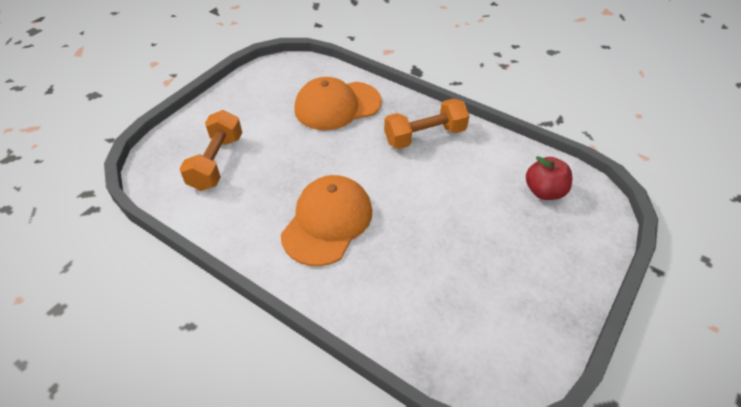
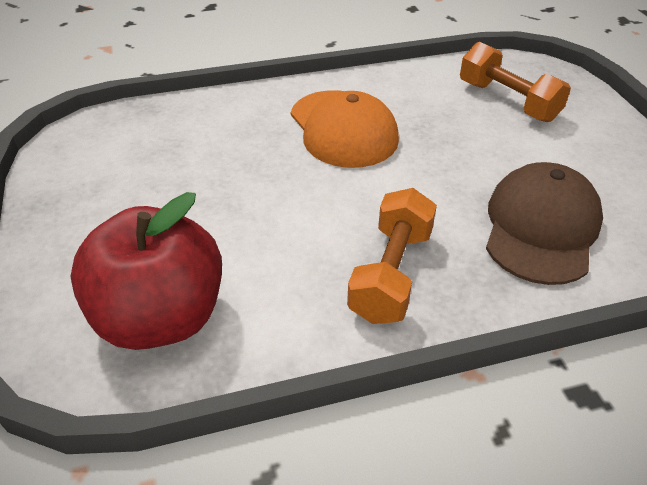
camera: 130 degrees right, 5 degrees down
(337, 106) = (541, 228): orange cap -> brown cap
(544, 191) = (161, 318): red apple -> red apple, size x1.81

